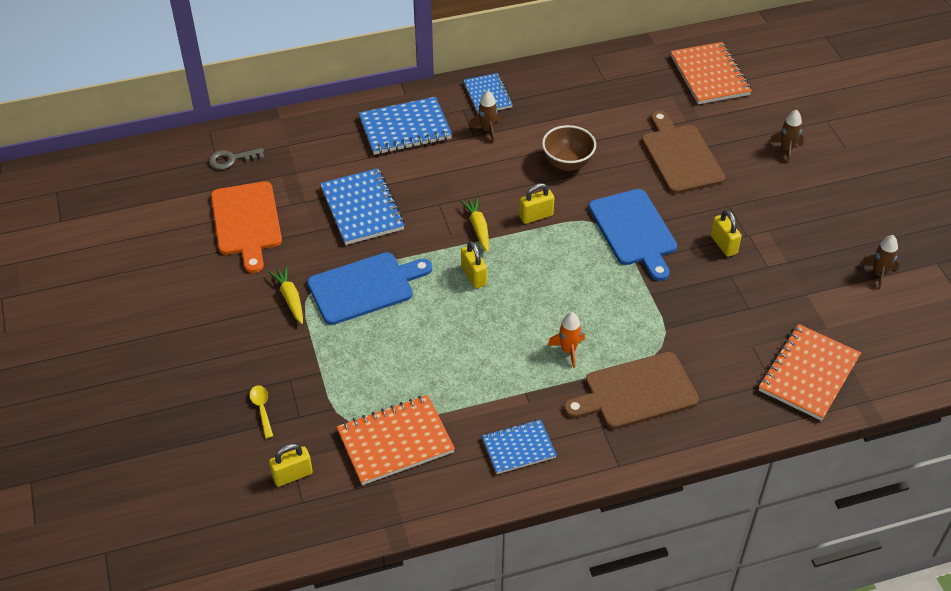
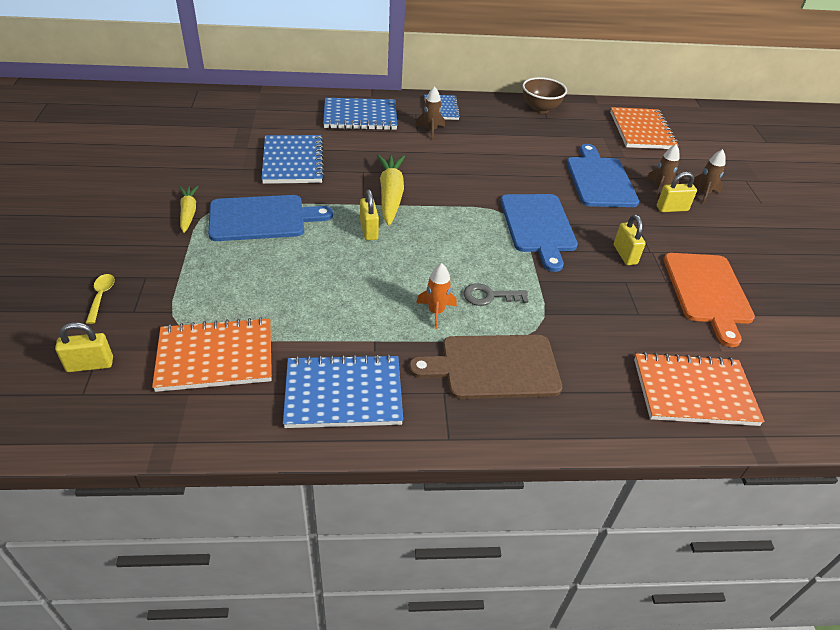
camera: 10 degrees right, 5 degrees down
(231, 159) = (203, 109): grey key -> grey key (489, 296)
(246, 222) = (187, 151): orange cutting board -> orange cutting board (708, 292)
(478, 228) = (390, 195): yellow carrot -> yellow carrot, size x1.66
(518, 448) = (343, 393): blue notebook -> blue notebook, size x1.57
(536, 216) = (448, 197): yellow padlock -> yellow padlock (672, 208)
(567, 163) = (493, 165): brown bowl -> brown bowl (540, 108)
(680, 156) = (600, 180): brown cutting board -> blue cutting board
(808, 374) = (693, 391): orange notebook -> orange notebook turned 45 degrees clockwise
(879, 274) = (786, 312): brown rocket -> brown rocket (659, 188)

